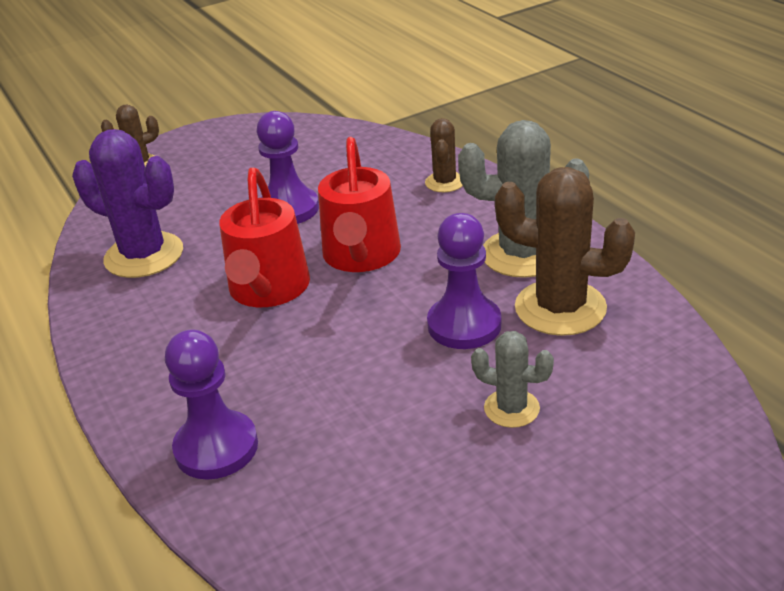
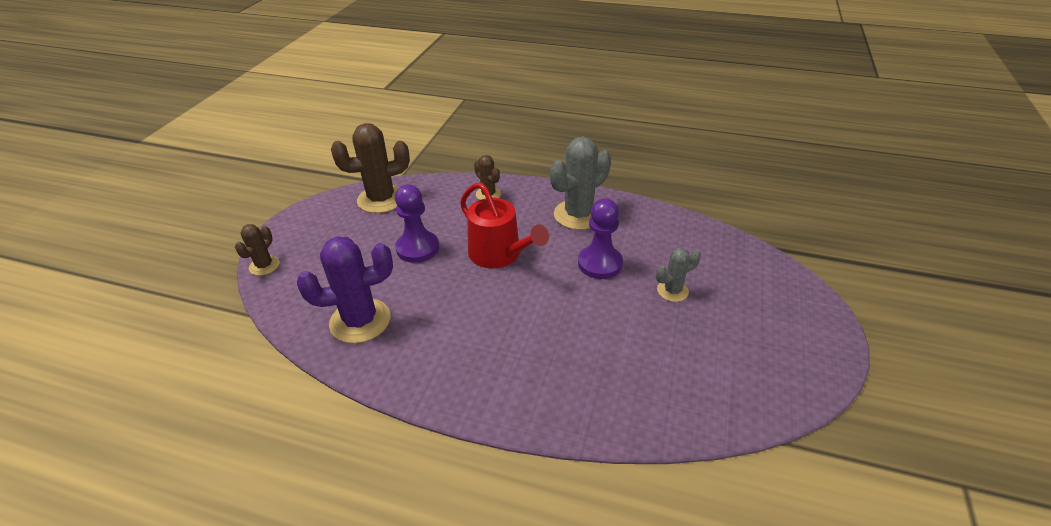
camera: 45 degrees left, 5 degrees up
(216, 447) = (569, 397): purple pawn -> none
(268, 289) = (473, 299): red watering can -> none
(560, 308) = (629, 233): brown cactus -> brown cactus (381, 199)

